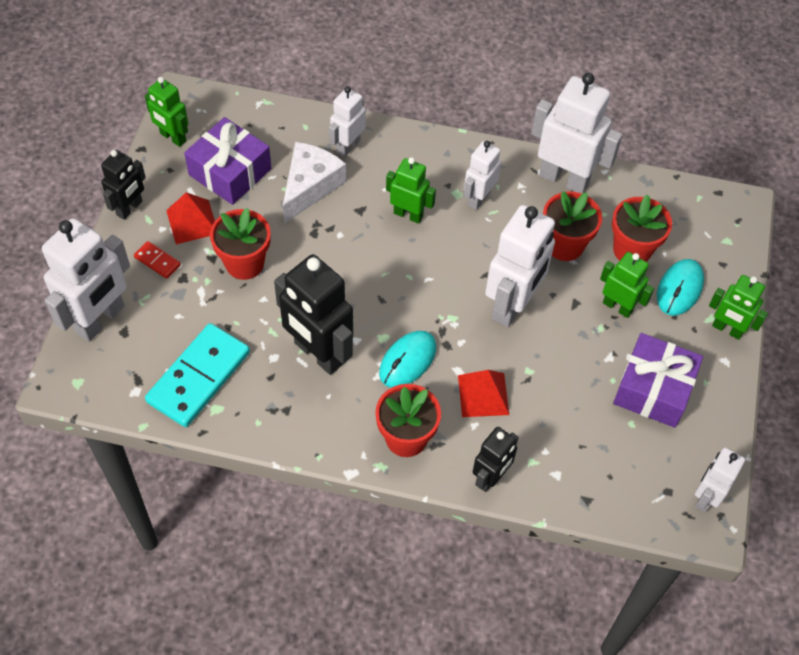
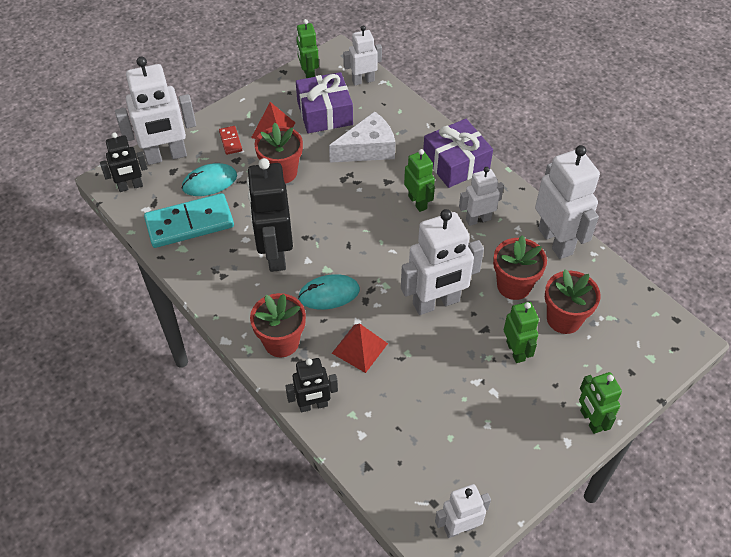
camera: 40 degrees right, 5 degrees down
(130, 208) = (243, 102): black robot -> black robot (130, 186)
(348, 146) = (417, 137): white robot -> white robot (363, 80)
(653, 389) = (490, 425): purple gift -> purple gift (456, 163)
(679, 289) = (577, 368): turquoise mouse -> turquoise mouse (209, 182)

